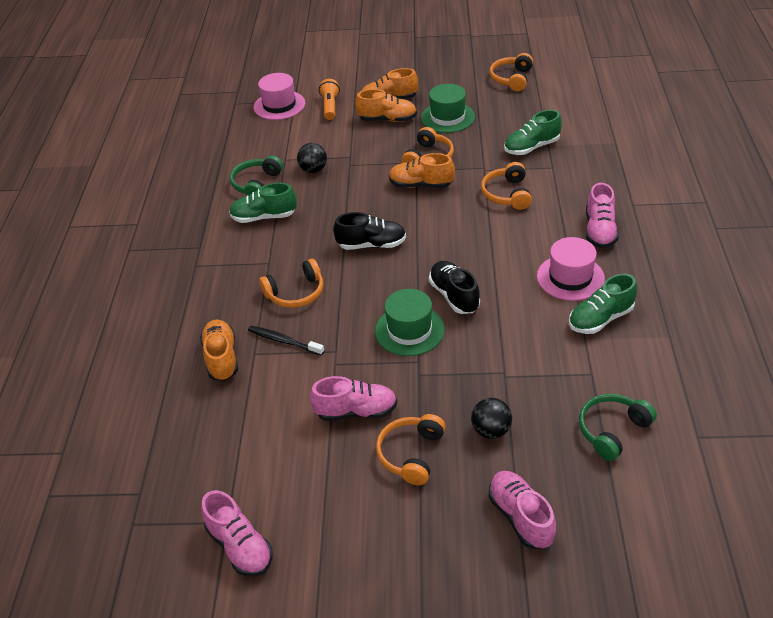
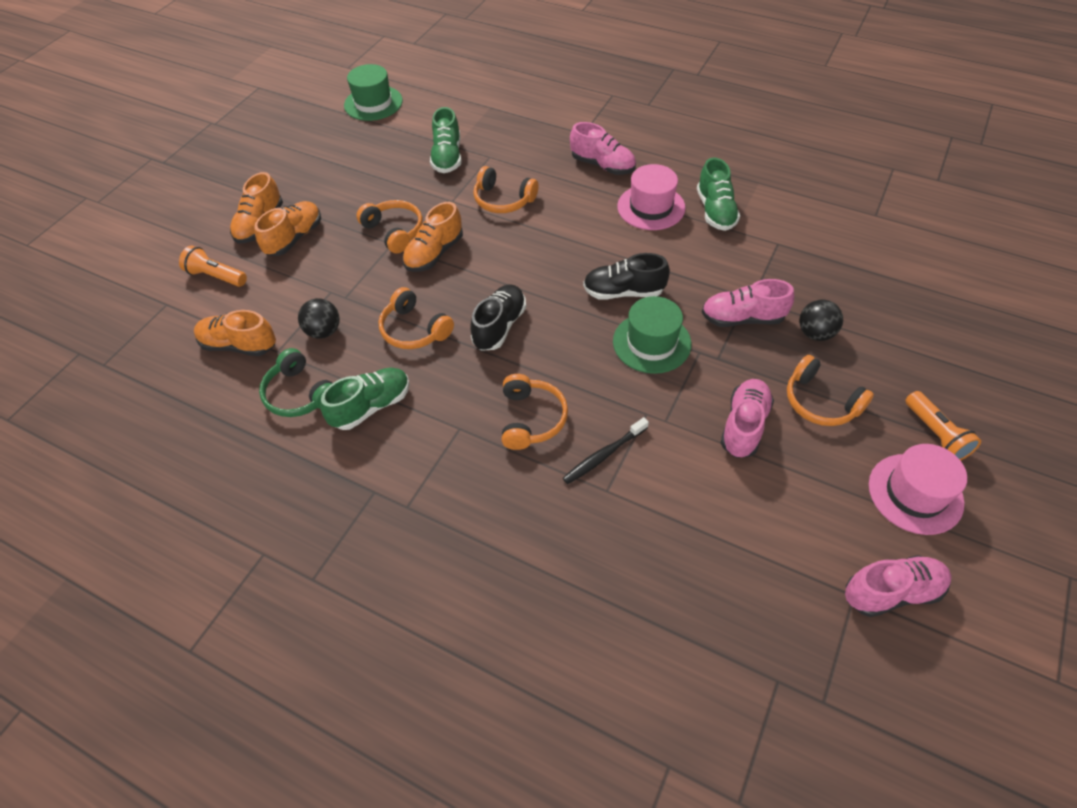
camera: 65 degrees left, 10 degrees up
(222, 358) = (596, 526): orange shoe -> orange shoe (239, 345)
(264, 217) = (371, 406): green shoe -> green shoe turned 150 degrees counterclockwise
(279, 105) = (159, 321): pink hat -> pink hat (915, 493)
(422, 546) = (935, 434): none -> orange flashlight
(447, 117) = (340, 193): green hat -> green hat (373, 103)
(512, 79) = (324, 126): orange headphones -> orange headphones (414, 329)
(520, 517) = (923, 352): pink shoe -> pink shoe (742, 318)
(612, 430) = (849, 258): green headphones -> none

